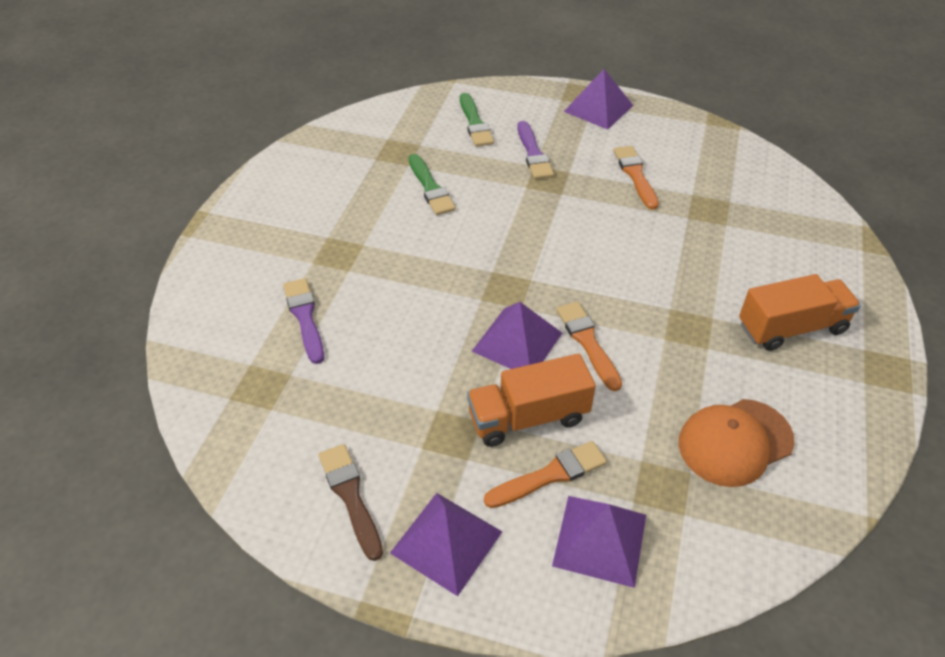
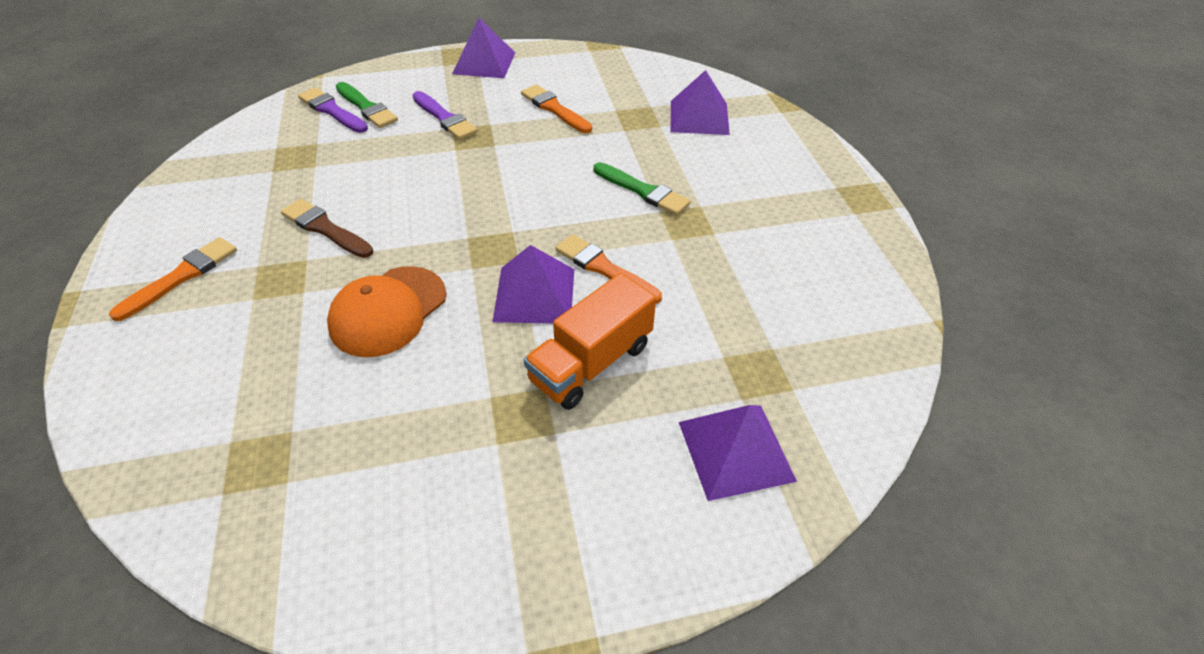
camera: 30 degrees left, 0 degrees up
(304, 317) = (275, 360): purple brush -> purple brush (332, 110)
(350, 496) = (445, 536): brown brush -> brown brush (325, 228)
(430, 188) = (353, 180): green brush -> green brush (643, 191)
(446, 542) = (585, 532): purple pyramid -> purple pyramid (699, 117)
(550, 475) = (648, 410): orange brush -> orange brush (181, 276)
(735, 442) = (791, 305): orange cap -> orange cap (388, 311)
(791, 328) = (770, 191): orange truck -> none

